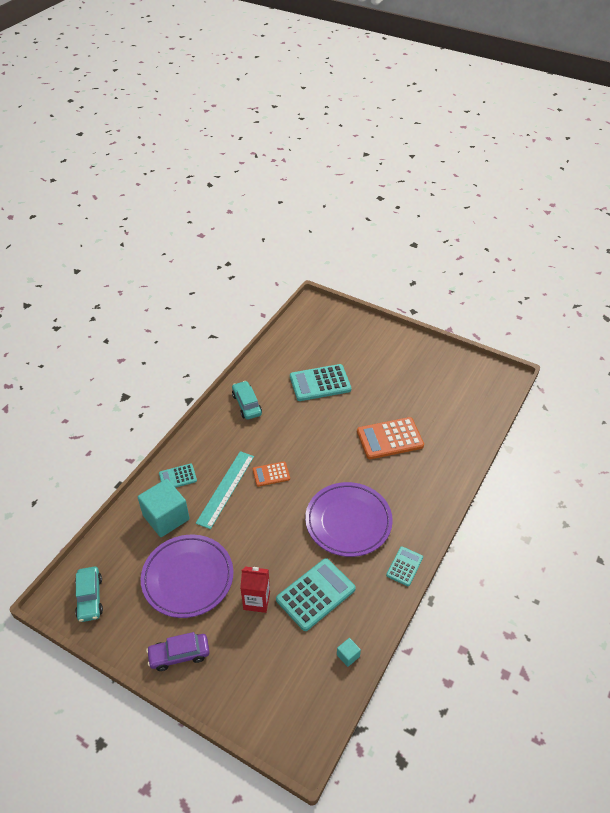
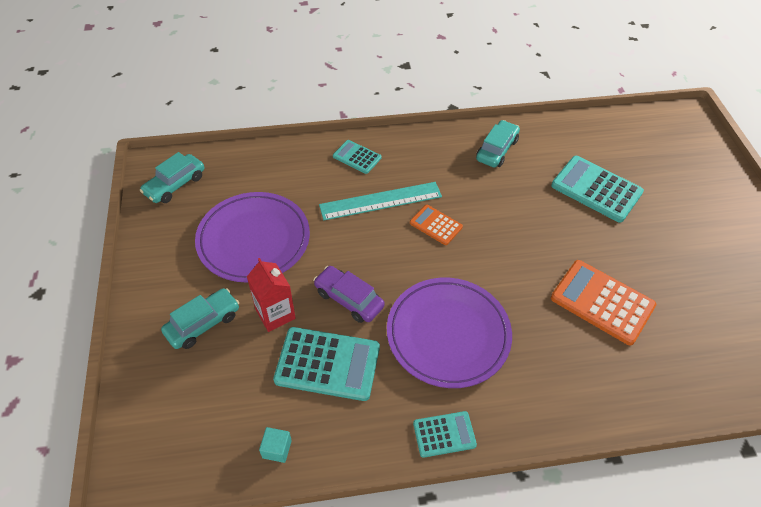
camera: 50 degrees right, 5 degrees up
(166, 517) = (305, 179): turquoise cube -> none
(179, 655) = (165, 290): purple car -> purple car (349, 299)
(227, 646) = (203, 323): none -> turquoise car

